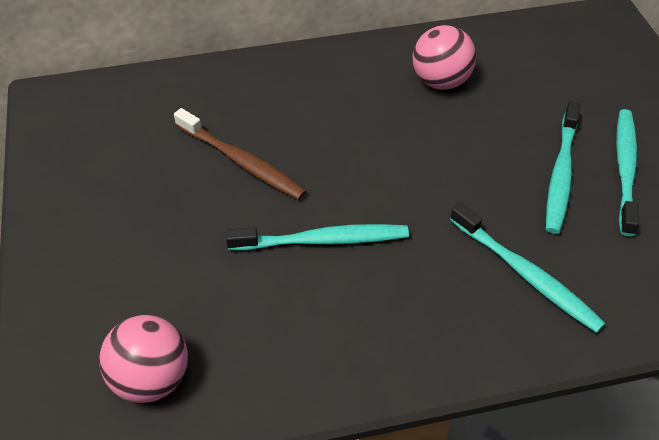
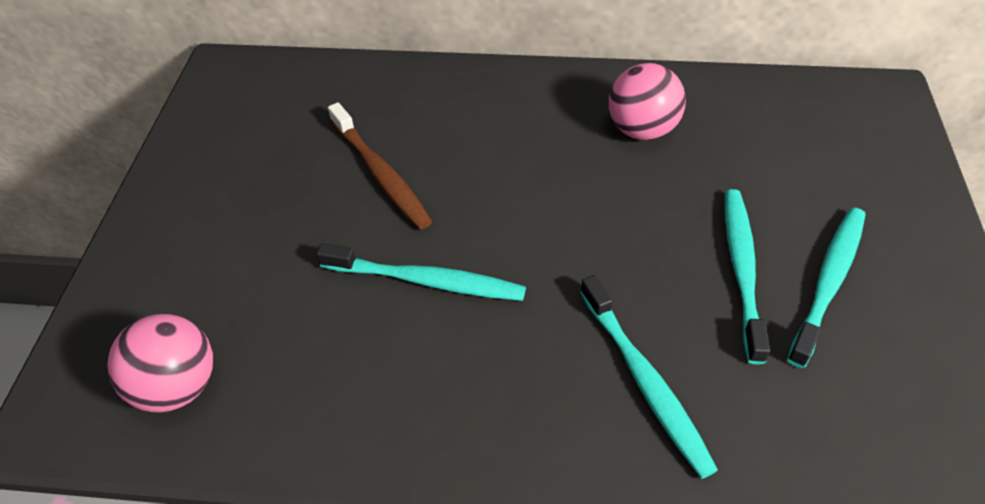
camera: 20 degrees right, 0 degrees up
(560, 174) = (742, 269): turquoise toothbrush -> turquoise toothbrush turned 150 degrees clockwise

